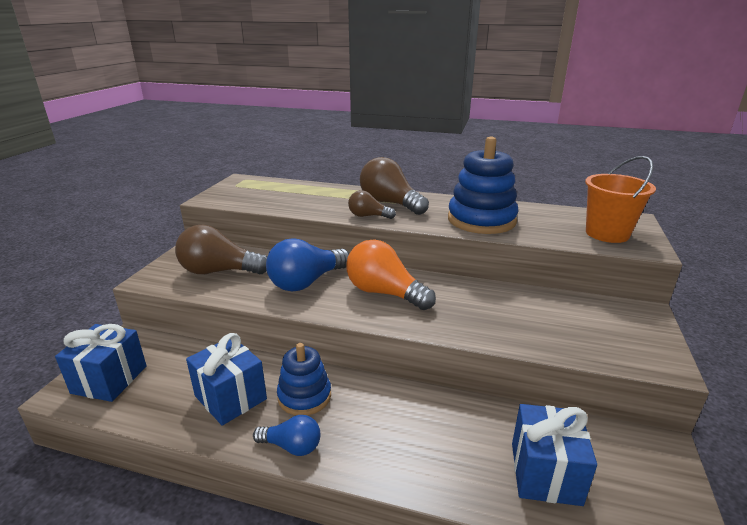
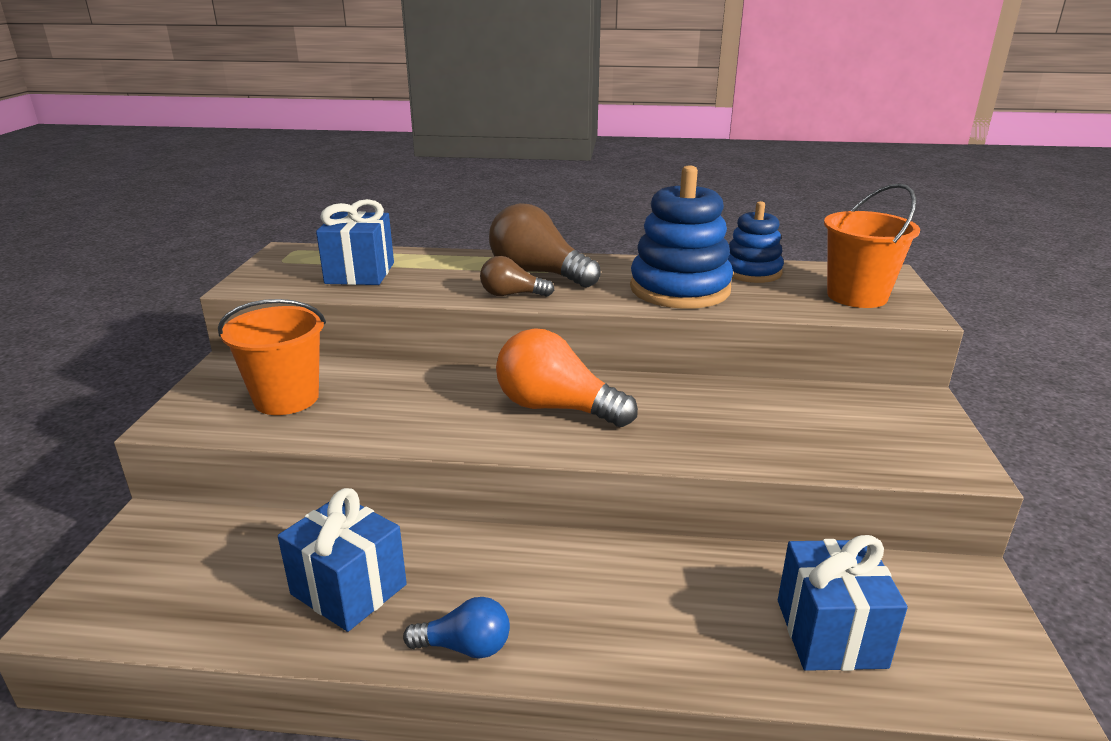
camera: 10 degrees left, 0 degrees up
(109, 379) = (139, 586): blue gift -> blue gift (360, 273)
(219, 271) = (286, 398): brown light bulb -> orange bucket
(304, 396) = (463, 573): blue stacking toy -> blue stacking toy (752, 272)
(306, 282) = (432, 403): blue light bulb -> none

